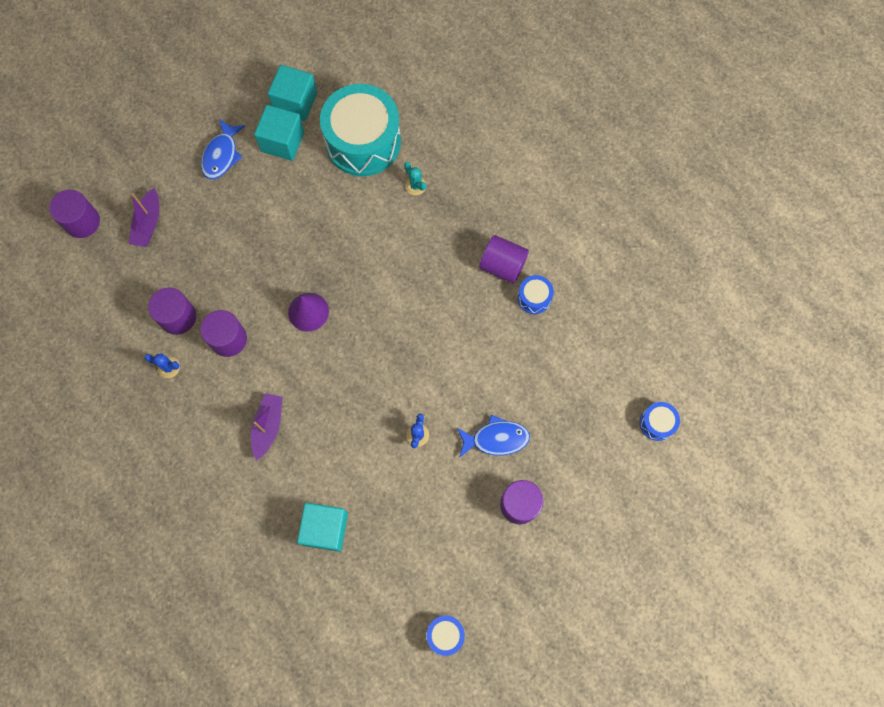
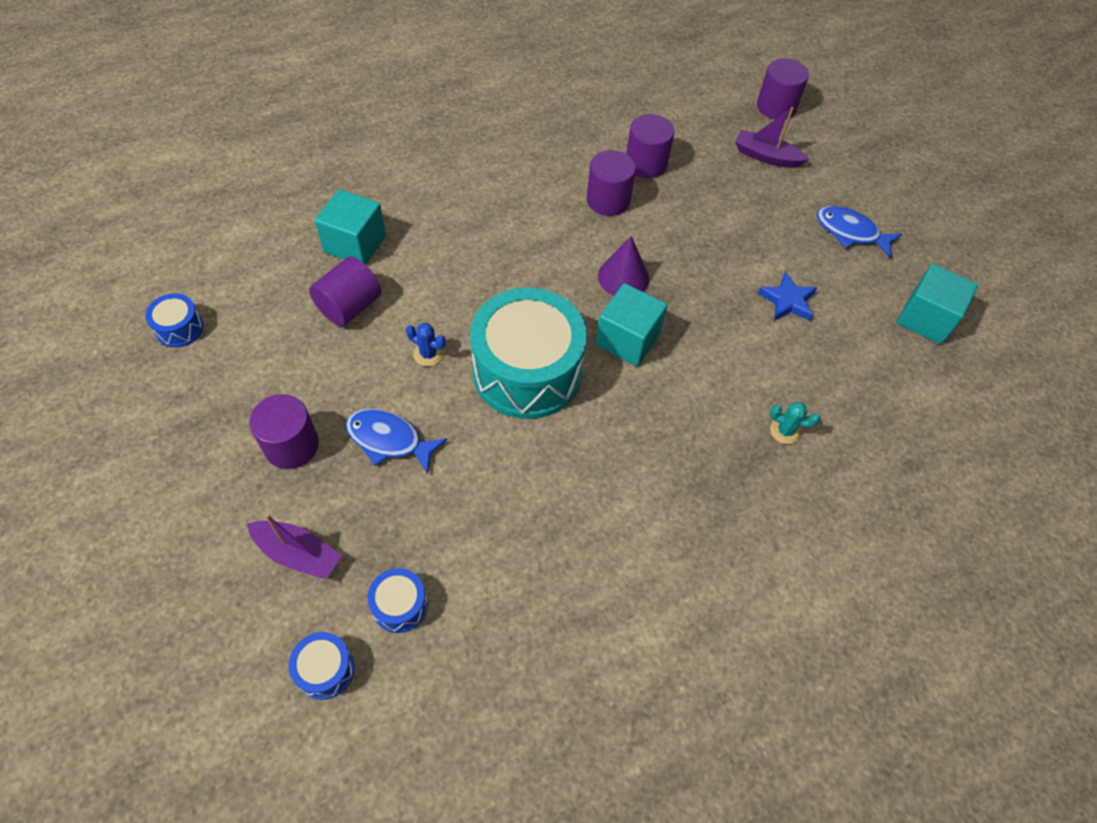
camera: 100 degrees right, 15 degrees down
(169, 367) = (589, 148): blue cactus -> none
(268, 426) = (493, 216): purple boat -> purple boat (298, 554)
(282, 142) = (866, 294): turquoise cube -> turquoise cube (627, 339)
(302, 194) = (787, 301): none -> blue star
(363, 142) = (861, 382): turquoise drum -> turquoise drum (527, 371)
(415, 186) = (785, 431): turquoise cactus -> turquoise cactus turned 45 degrees clockwise
(496, 439) = (389, 440): blue fish -> blue fish turned 105 degrees clockwise
(502, 265) = (639, 513): purple cylinder -> purple cylinder (349, 306)
(534, 298) = (578, 544): blue drum -> blue drum (400, 605)

